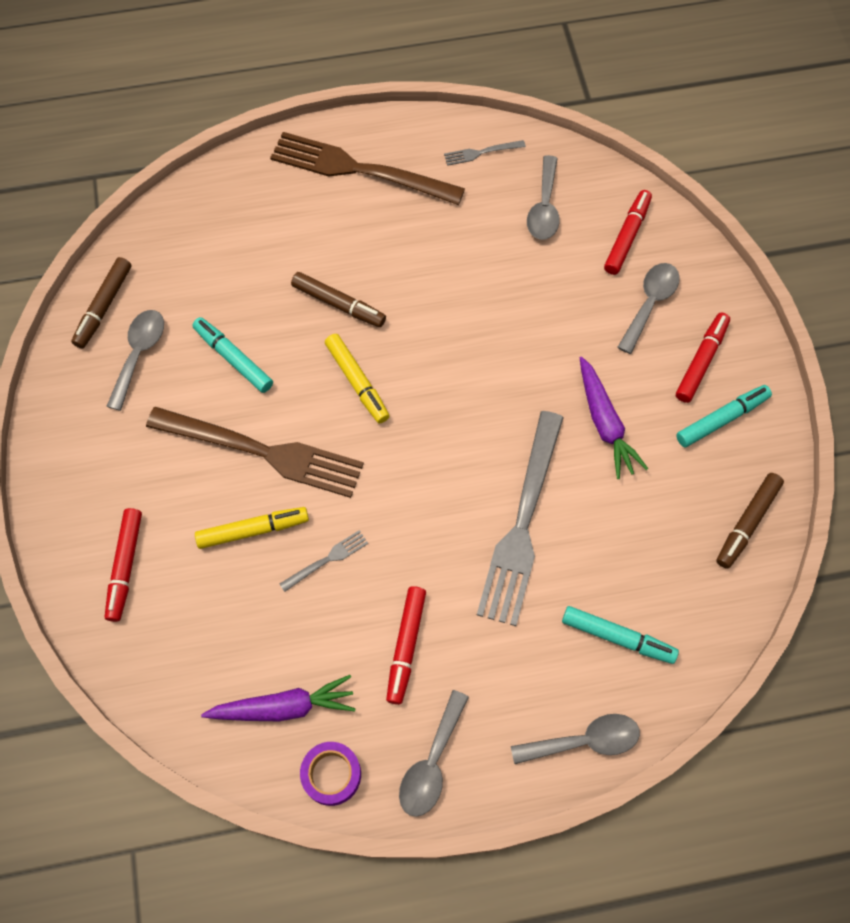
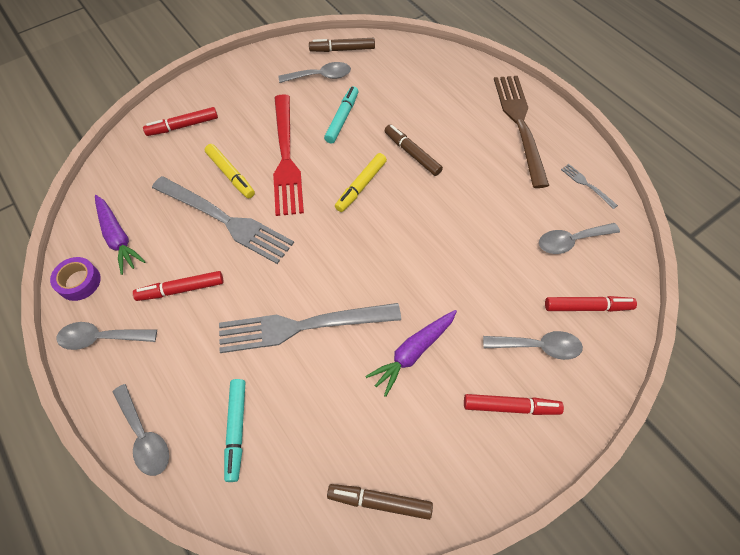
camera: 65 degrees right, 5 degrees down
(264, 452) = (286, 159): brown fork -> red fork
(327, 559) = (226, 221): grey fork -> grey fork, size x2.39
(338, 304) = (412, 154): brown marker -> brown marker turned 135 degrees clockwise
(721, 419) = (466, 444): turquoise marker -> none

